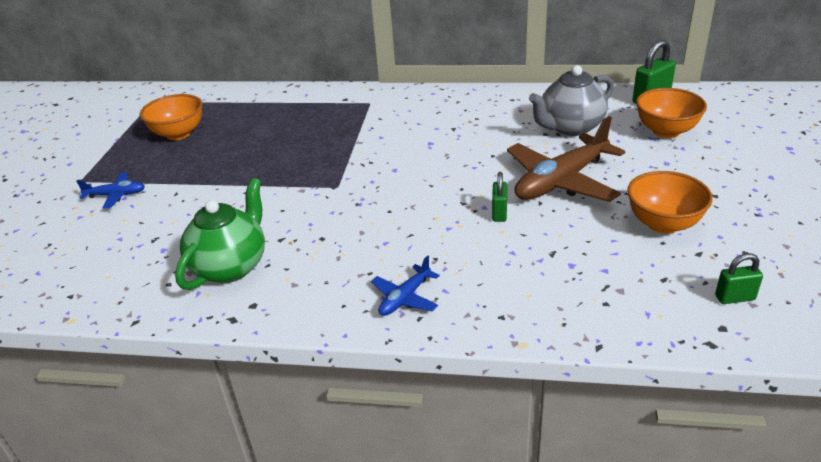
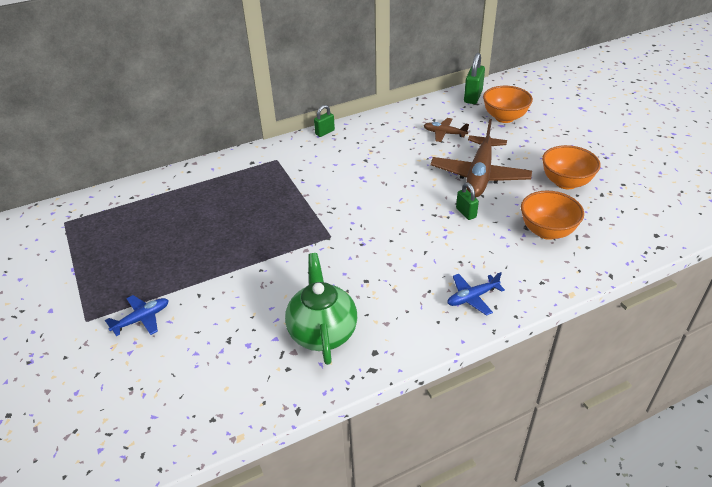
camera: 35 degrees left, 5 degrees up
(178, 134) = (133, 242): orange bowl -> orange bowl (547, 231)
(405, 298) = (472, 297): blue plane -> blue plane turned 60 degrees clockwise
(570, 127) = (444, 133): grey teapot -> brown plane
(734, 298) = (645, 214): green padlock -> green padlock (325, 132)

